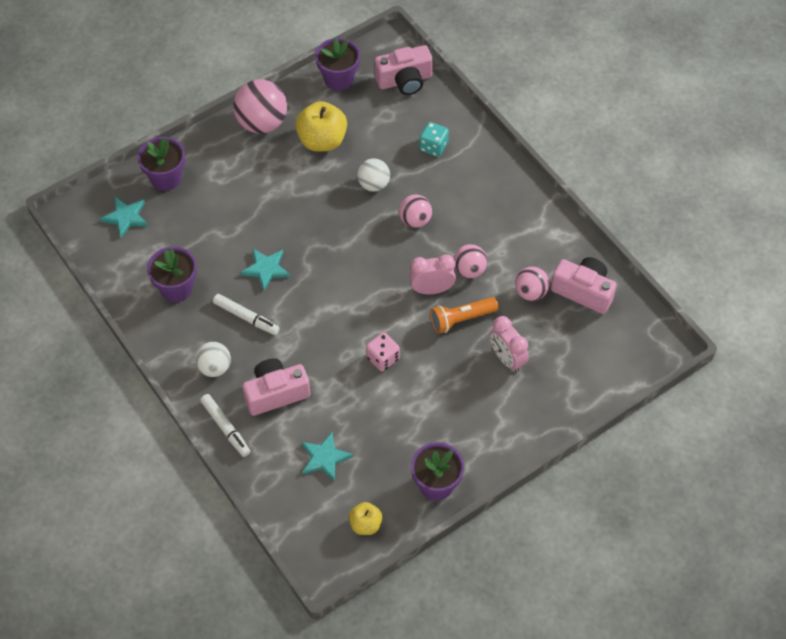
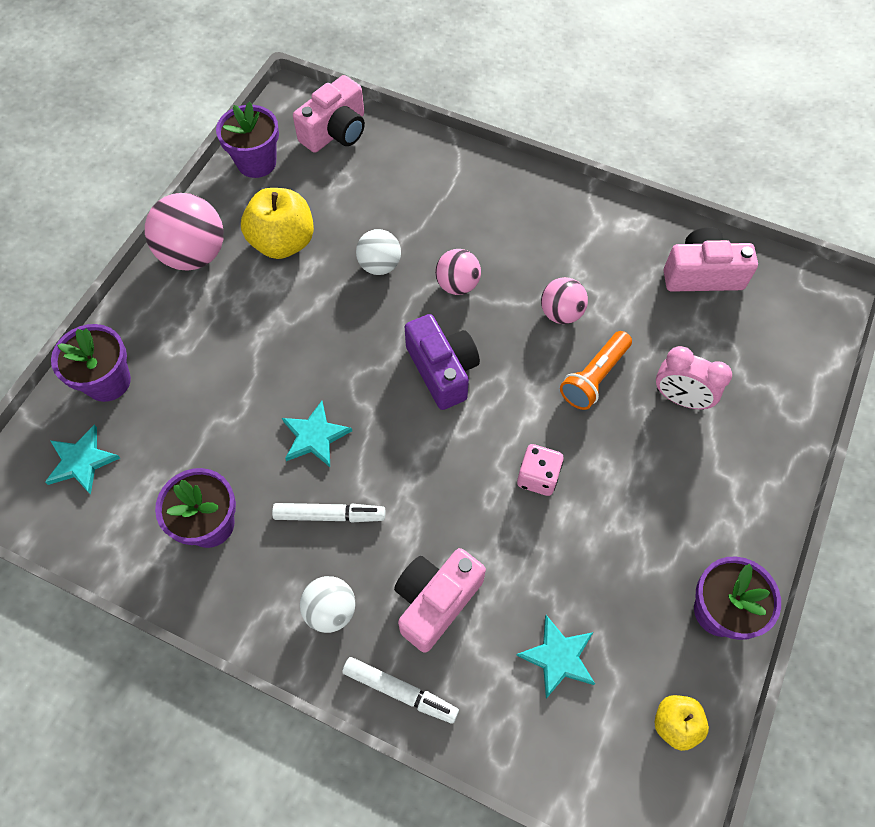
camera: 30 degrees left, 5 degrees up
(368, 268) = (442, 370): none -> purple camera
(431, 289) = (534, 358): pink clock -> none
(433, 147) = (419, 190): turquoise dice -> none
(530, 292) = (647, 305): pink ball -> none

